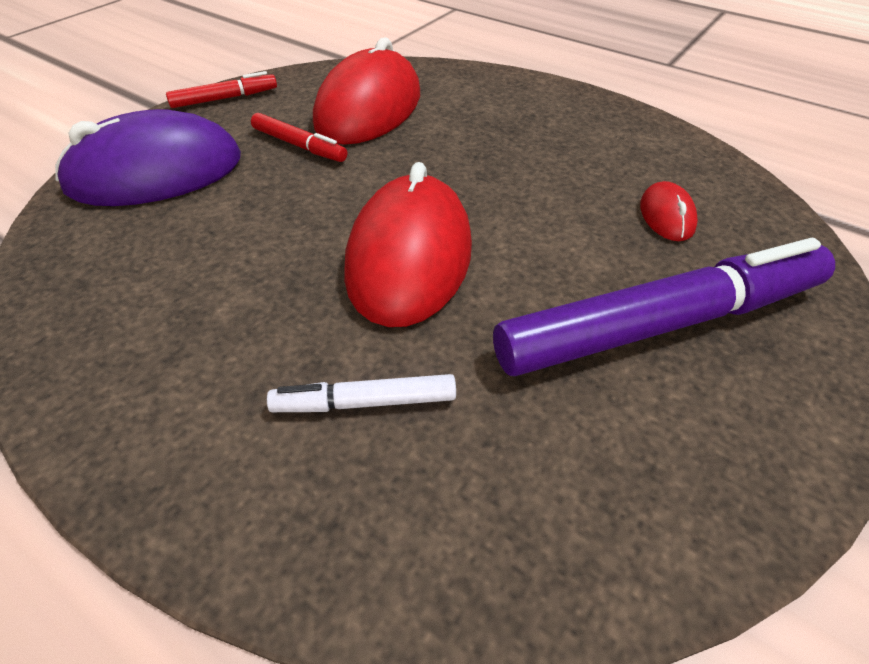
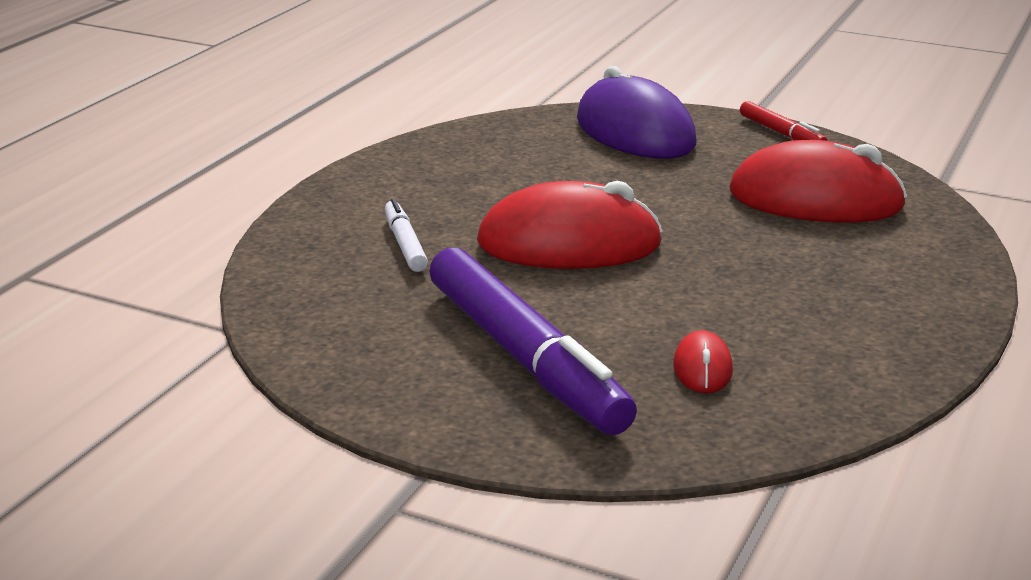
camera: 80 degrees right, 20 degrees down
(299, 145) = (718, 178): red marker -> none
(666, 216) = (702, 368): red mouse -> red mouse turned 75 degrees counterclockwise

